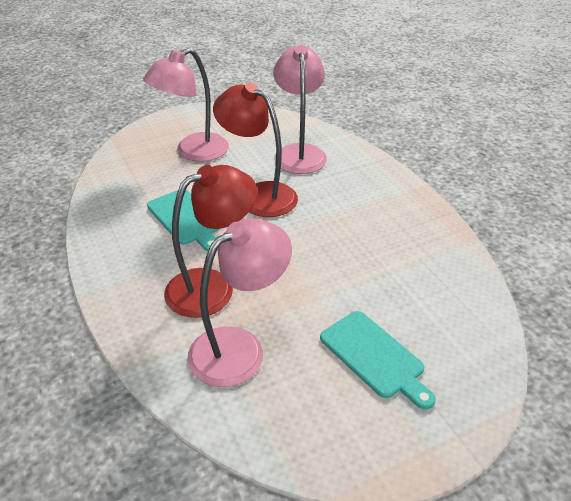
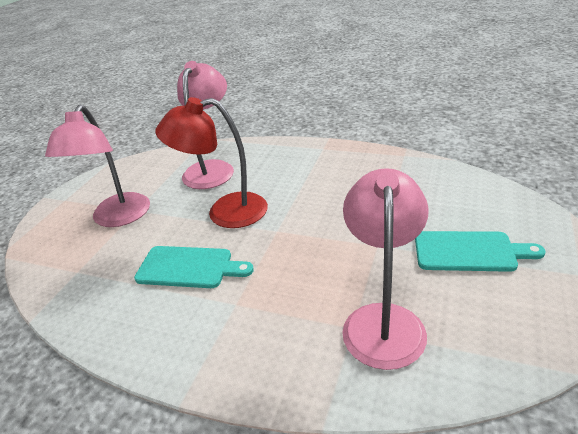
camera: 40 degrees left, 5 degrees down
(212, 286) = (292, 297): red lamp -> none
(299, 153) = (212, 169): pink lamp -> pink lamp turned 60 degrees clockwise

